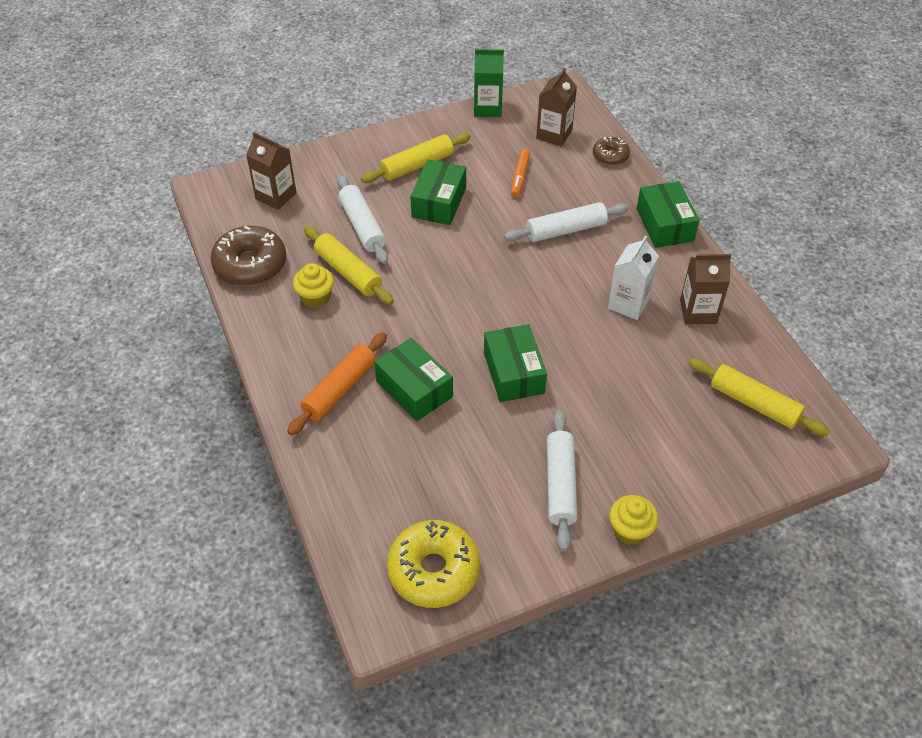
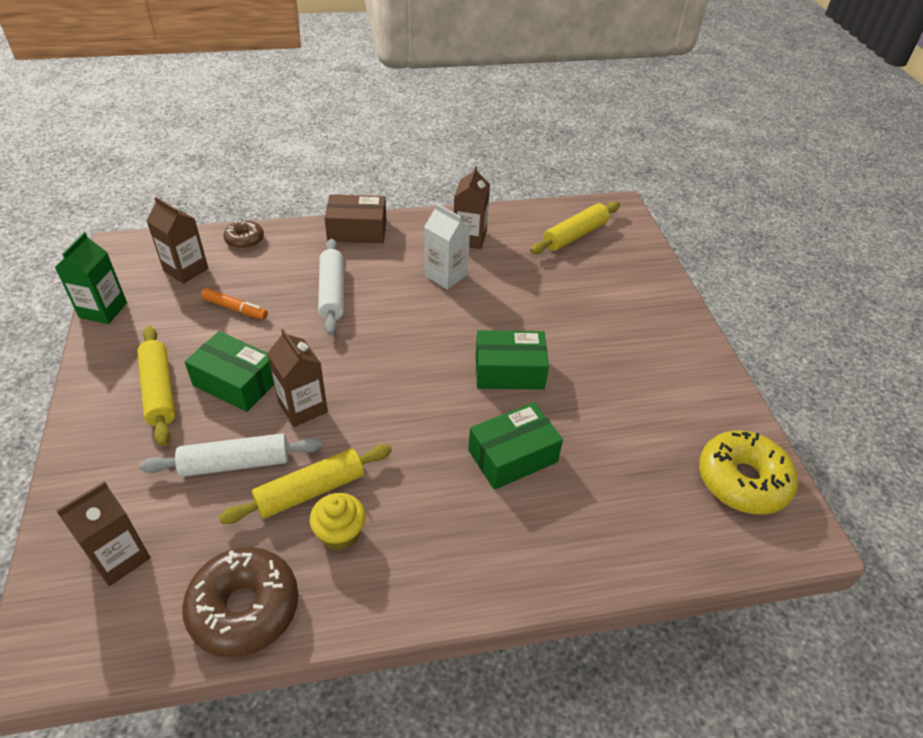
camera: 80 degrees left, 5 degrees down
(339, 389) = (498, 528): orange rolling pin -> none
(426, 247) = (303, 407): none -> brown carton
(560, 484) = (646, 367): white rolling pin -> none
(630, 530) = (695, 334): yellow cupcake -> none
(665, 225) = (357, 230): green box -> brown box

